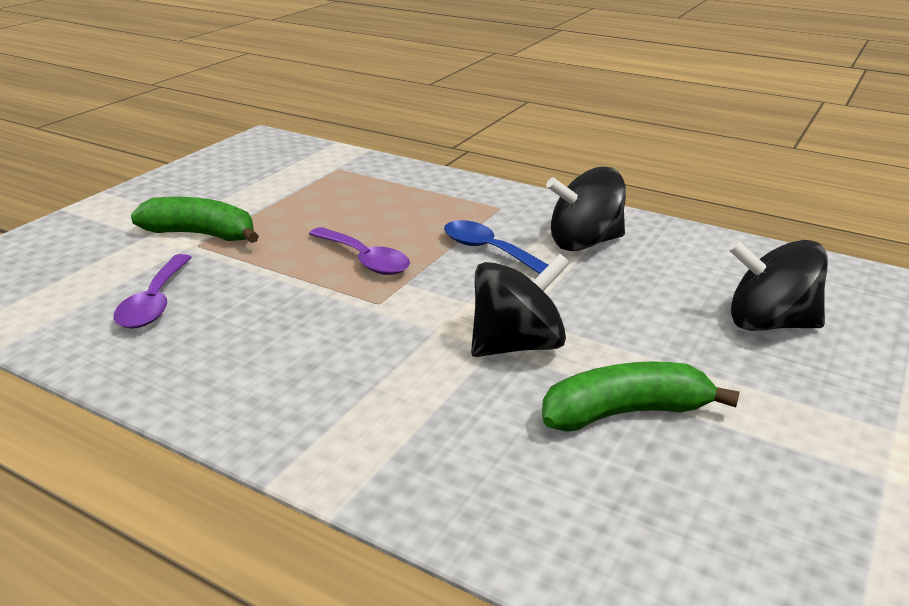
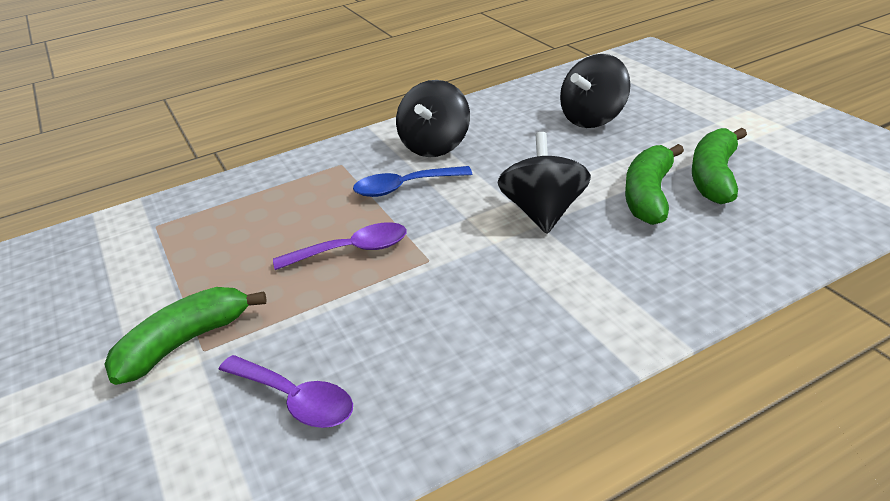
camera: 55 degrees left, 5 degrees up
(730, 460) = (714, 177): none -> green banana

